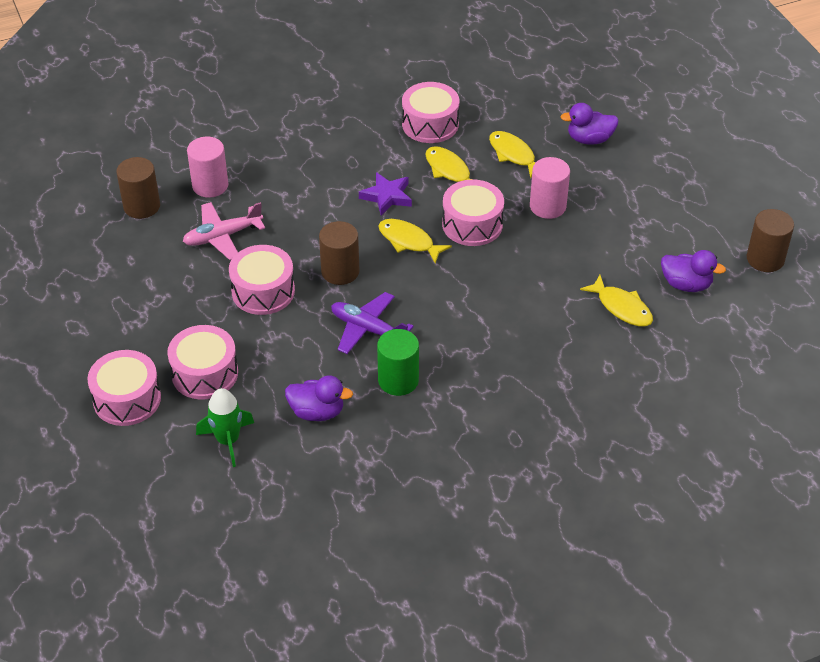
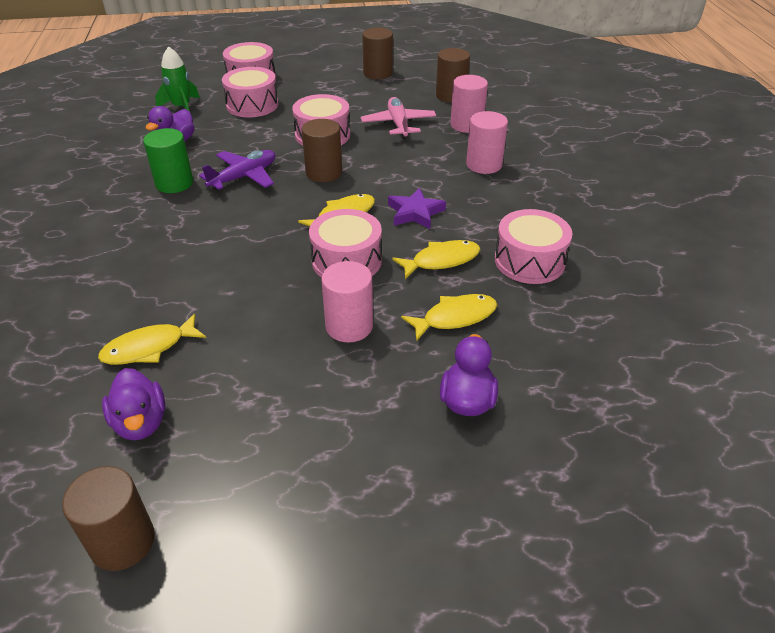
camera: 105 degrees right, 5 degrees down
(90, 279) = (378, 73): none -> brown cylinder
(289, 164) = (484, 164): none -> pink cylinder
(686, 284) = (141, 422): purple duck -> purple duck turned 60 degrees counterclockwise

